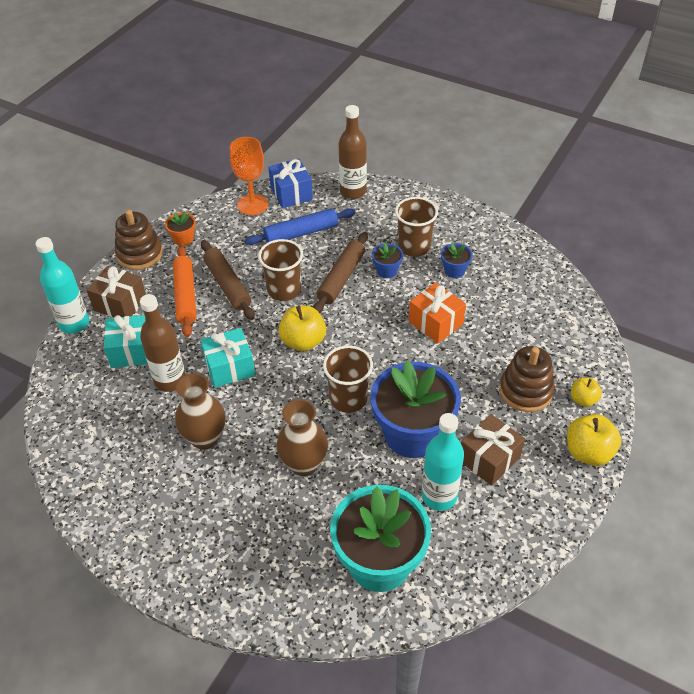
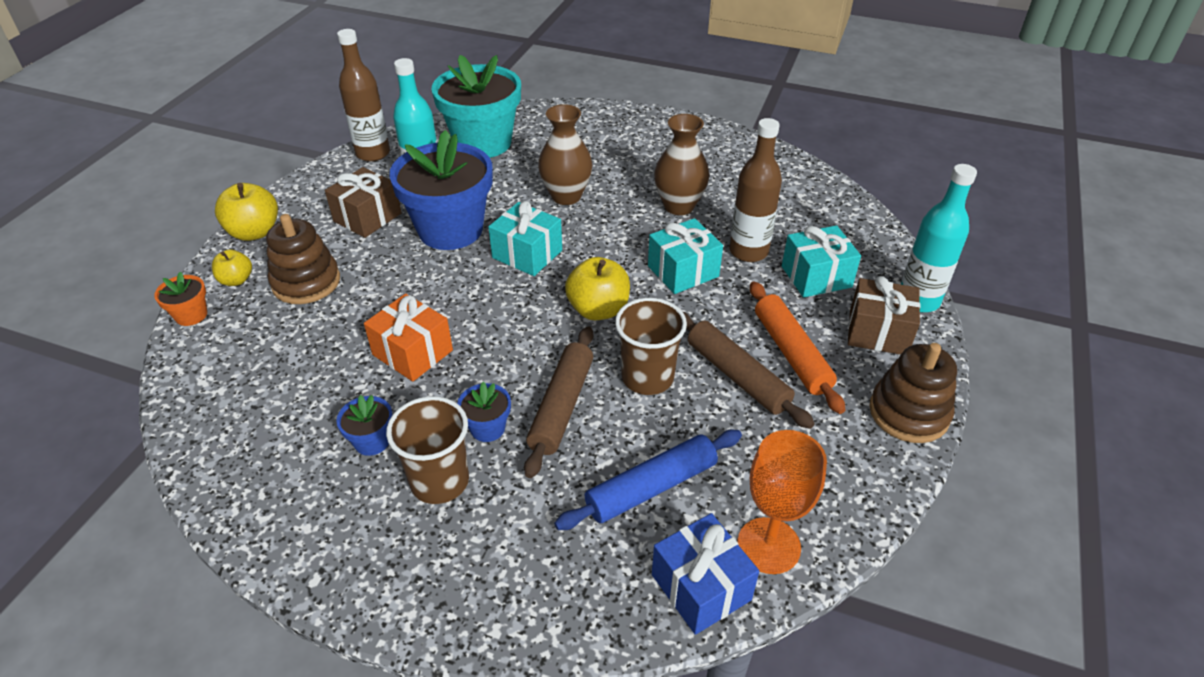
camera: 170 degrees right, 5 degrees down
(183, 239) = (855, 450): orange flower pot -> orange flower pot (191, 315)
(348, 399) = (527, 254): brown cup -> turquoise gift
(353, 191) = (570, 610): brown bottle -> brown bottle (373, 153)

